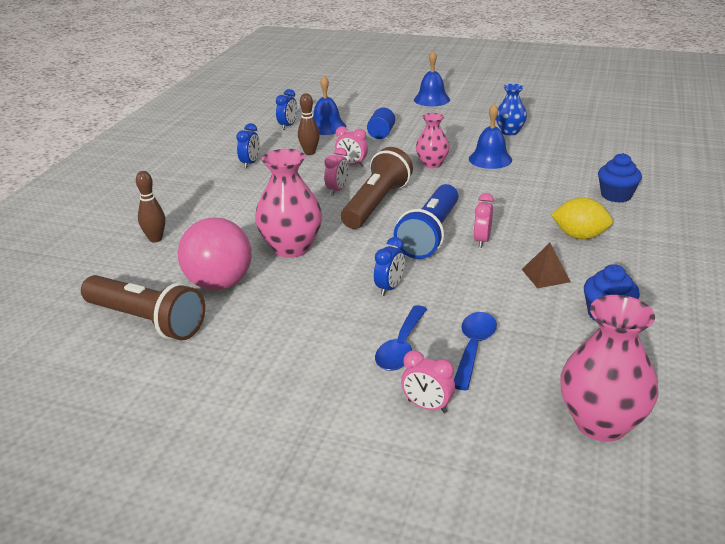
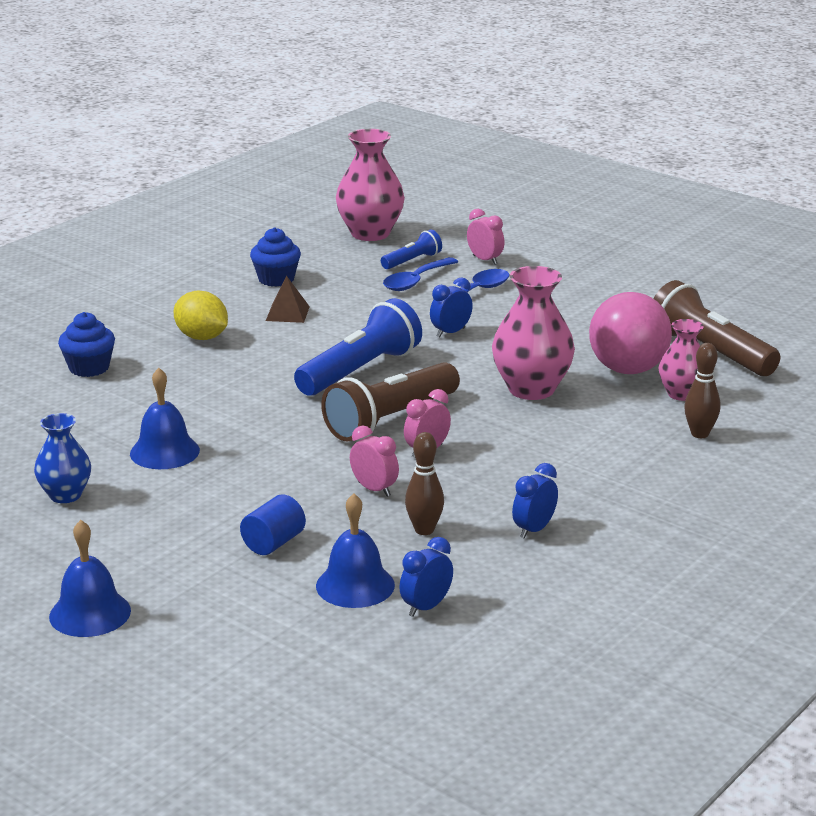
camera: 160 degrees left, 5 degrees down
(432, 164) = (256, 463): pink vase -> pink vase (682, 394)
(482, 240) = (310, 354): pink clock -> none
(505, 381) = (412, 261): none -> blue flashlight

